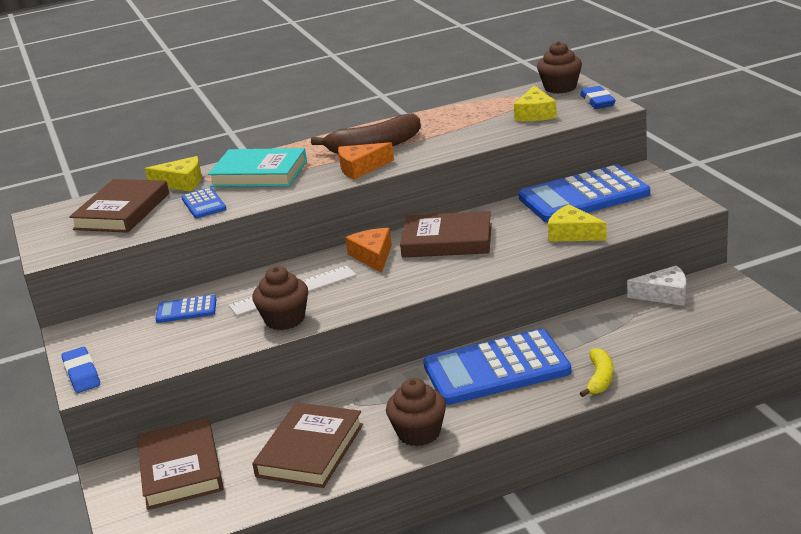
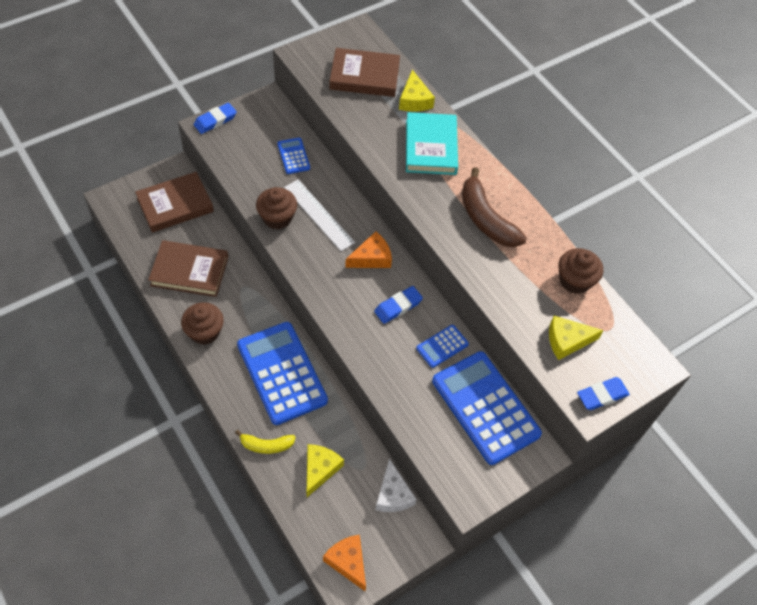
camera: 70 degrees right, 30 degrees up
(204, 204) = (375, 123): blue calculator -> blue calculator (442, 346)
(361, 168) = (440, 216): orange cheese -> orange cheese (348, 562)
(447, 241) = (398, 306): brown book -> blue eraser
(560, 88) = (639, 359): brown cupcake -> brown cupcake (575, 280)
(573, 234) = (410, 401): yellow cheese -> yellow cheese (320, 469)

